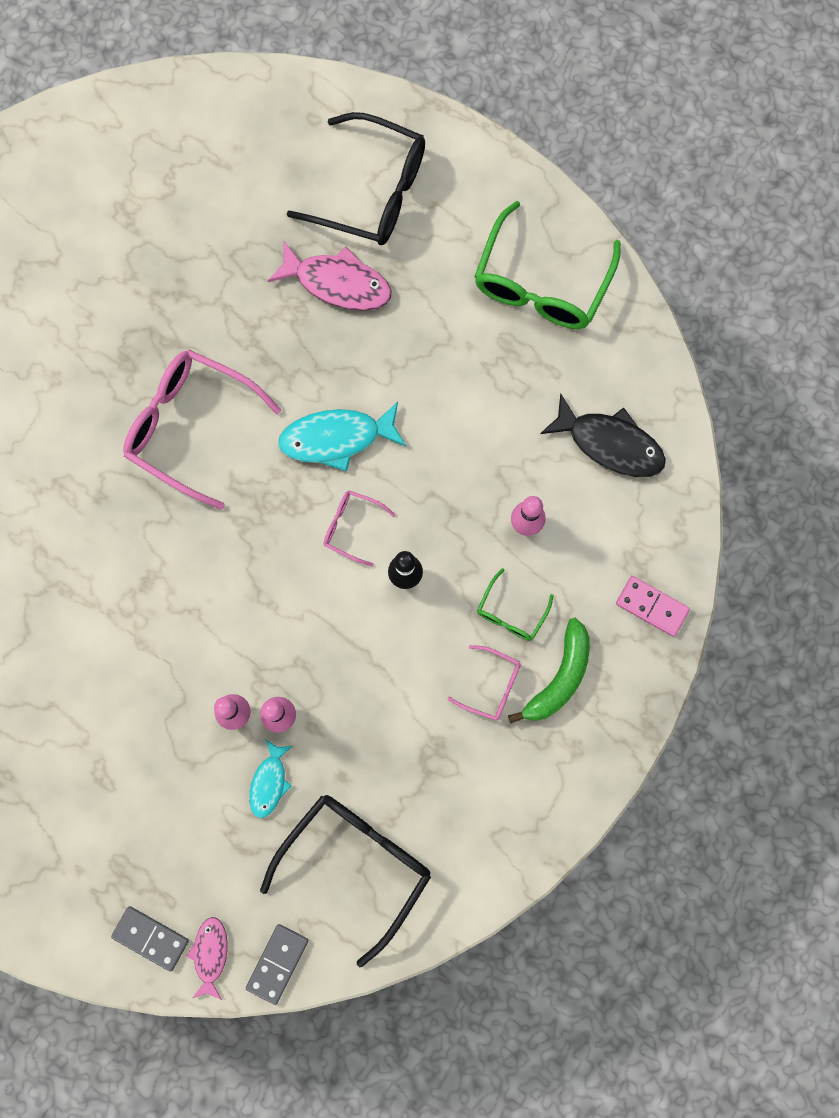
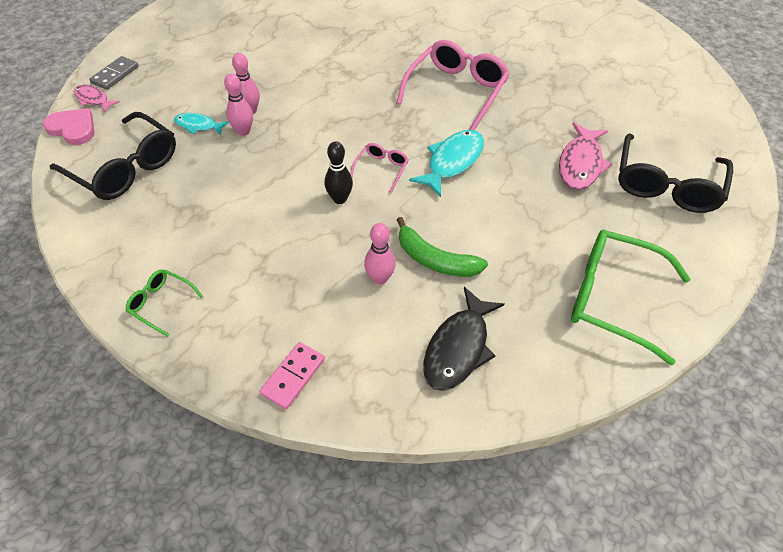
camera: 90 degrees right, 25 degrees down
(210, 954) = (93, 99): pink fish -> pink fish turned 150 degrees counterclockwise
(277, 963) = (73, 128): grey domino -> pink heart
(336, 438) = (452, 162): turquoise fish -> turquoise fish turned 45 degrees clockwise
(491, 686) = (241, 250): pink glasses -> none
(511, 613) = (301, 265): green glasses -> green glasses (161, 303)
(559, 677) = (238, 298): green banana -> green banana (435, 260)

